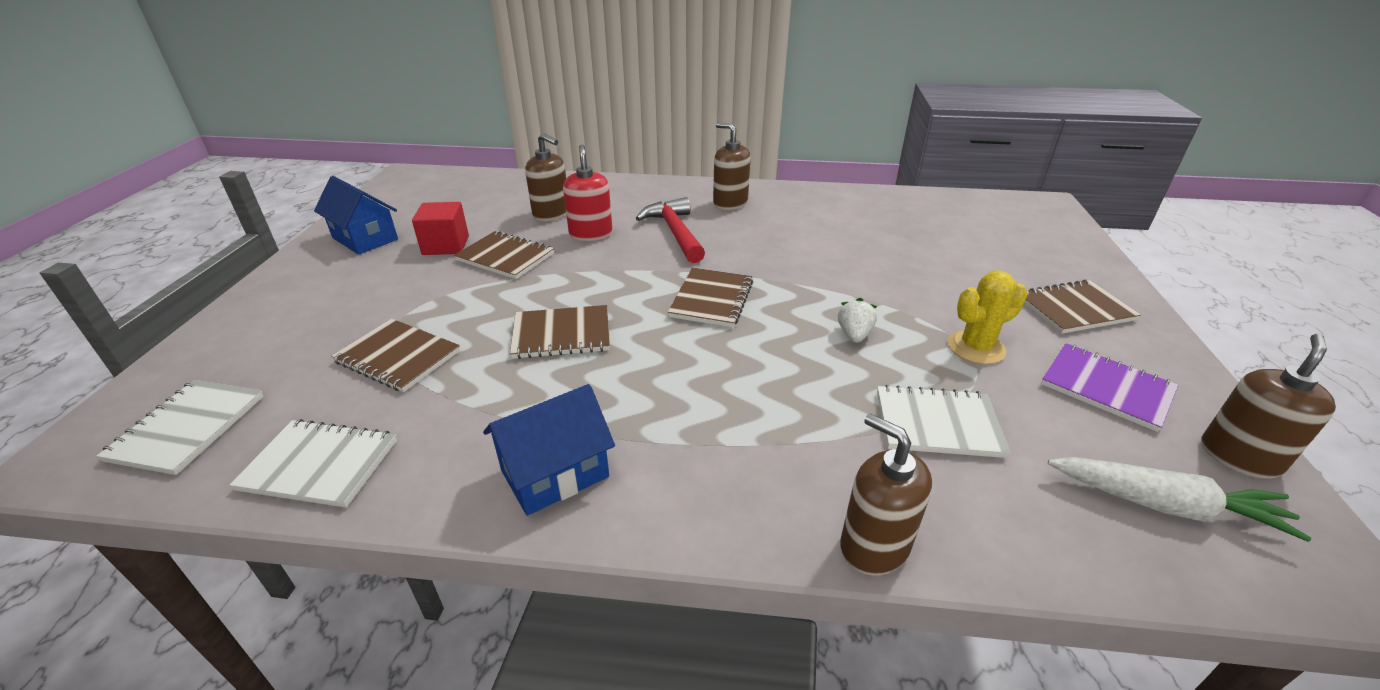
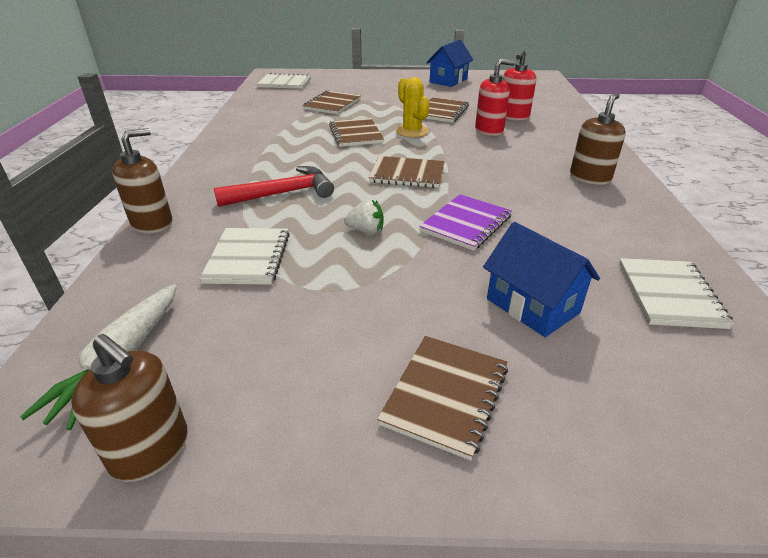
camera: 85 degrees right, 0 degrees up
(319, 465) = (257, 104): white notebook -> white notebook (669, 295)
(446, 245) = (449, 97): red cube -> none
(551, 214) = (513, 117): brown soap dispenser -> red soap dispenser
(555, 473) = (238, 144): blue house -> blue house (532, 306)
(675, 232) = (510, 157): red hammer -> red hammer (283, 193)
(976, 348) = (351, 294): yellow cactus -> yellow cactus (412, 131)
(1074, 309) = (445, 395): brown notebook -> brown notebook turned 45 degrees clockwise
(1106, 388) = (280, 374): purple notebook -> purple notebook (466, 224)

